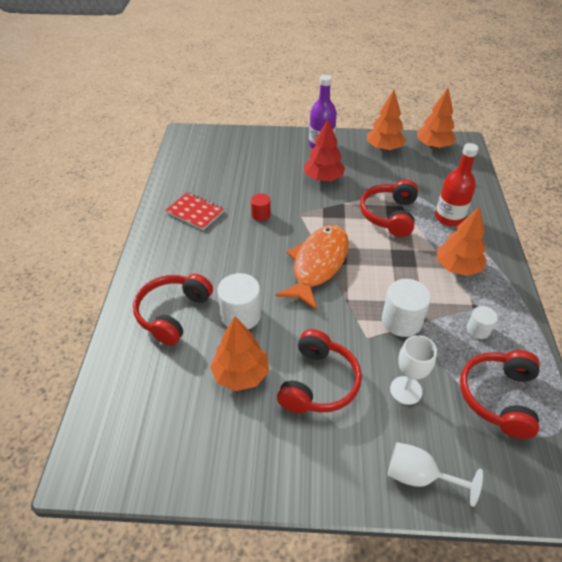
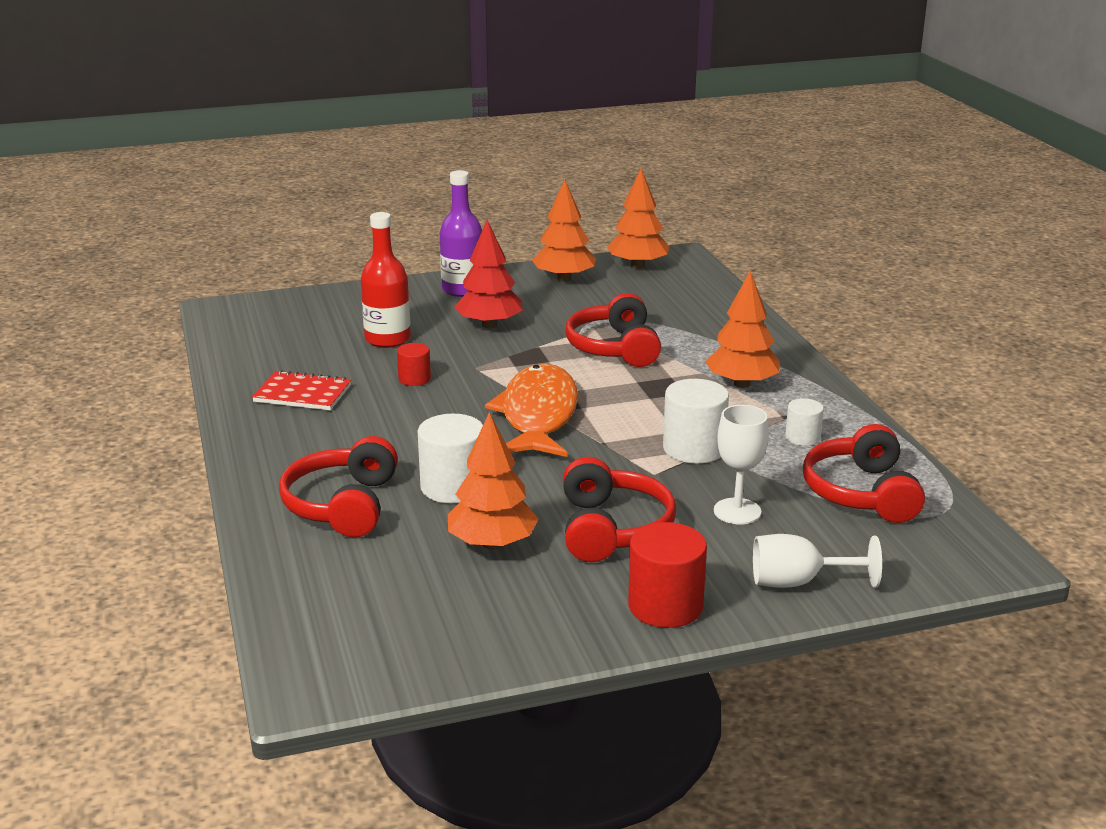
camera: 20 degrees left, 20 degrees down
(321, 470) = (665, 606): none -> red cylinder
(449, 218) = (703, 337): red bottle -> red bottle (387, 339)

